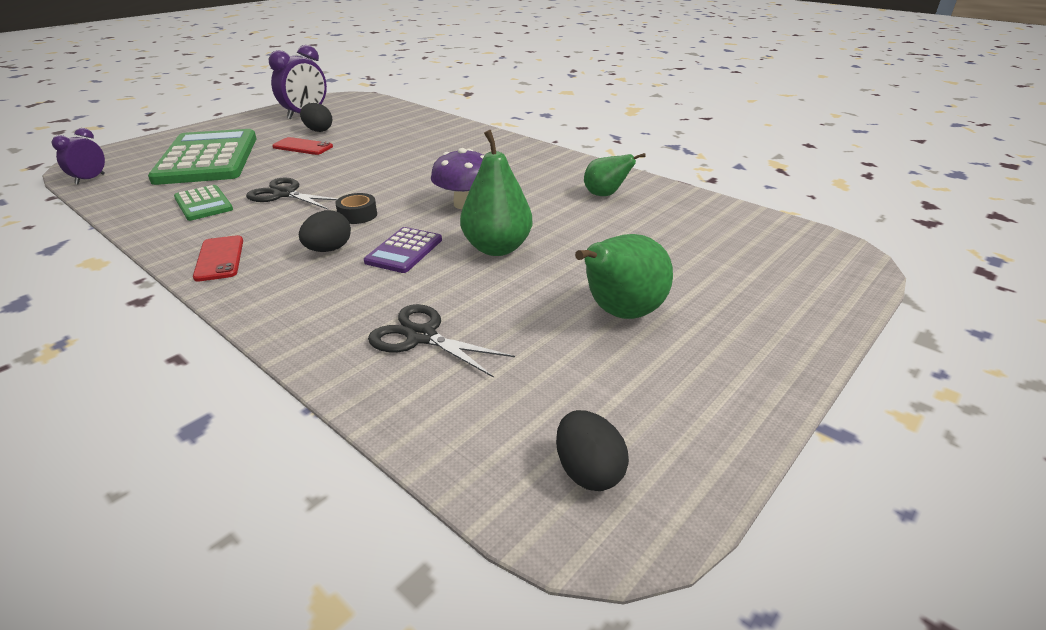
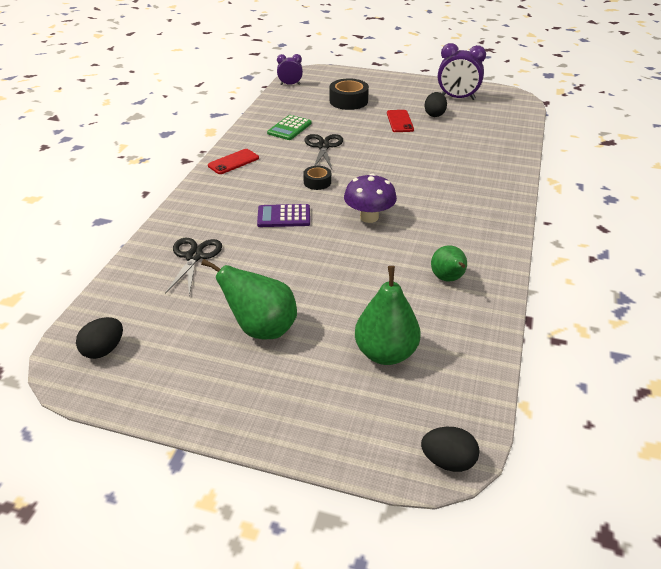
camera: 65 degrees right, 5 degrees up
(208, 158) = (348, 101): green calculator -> black tape
(329, 249) = (266, 190): black egg -> black egg (448, 461)
(497, 248) = (313, 251): green pear -> green pear (385, 353)

